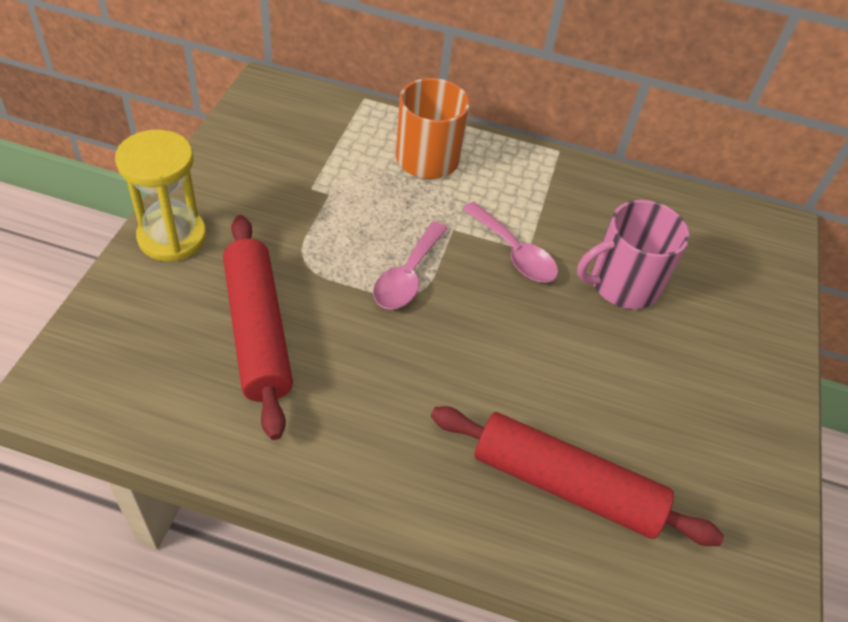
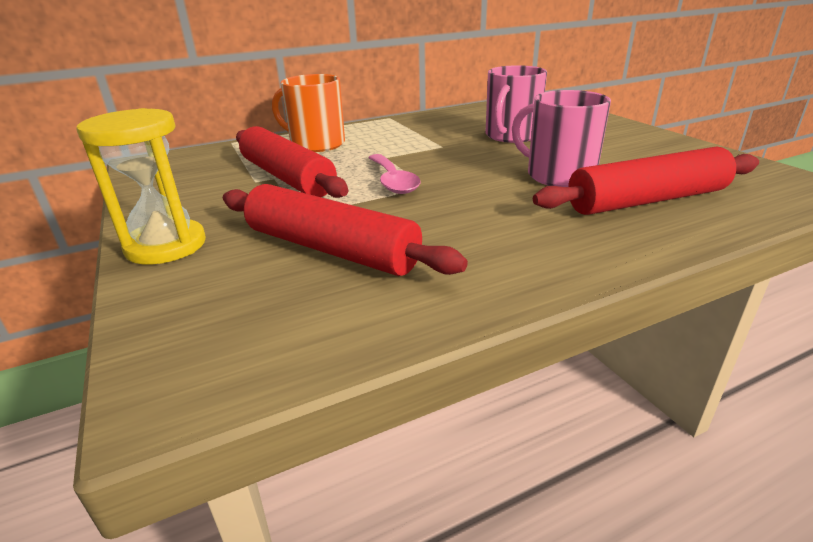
camera: 35 degrees left, 20 degrees down
(339, 202) = (287, 177): none -> red rolling pin
(514, 253) = (437, 150): pink spoon -> none
(554, 386) = (558, 175): none -> pink mug

